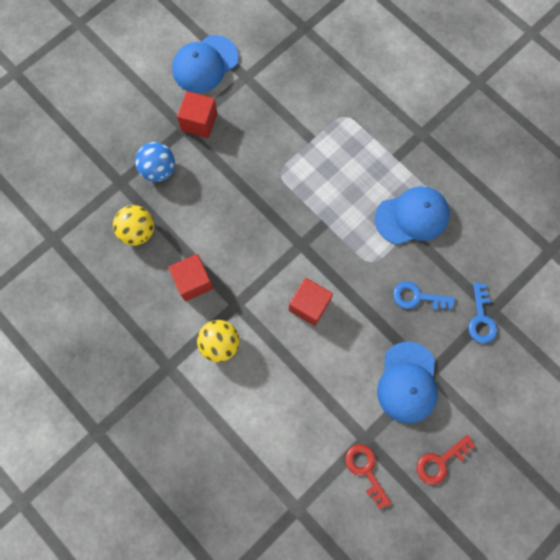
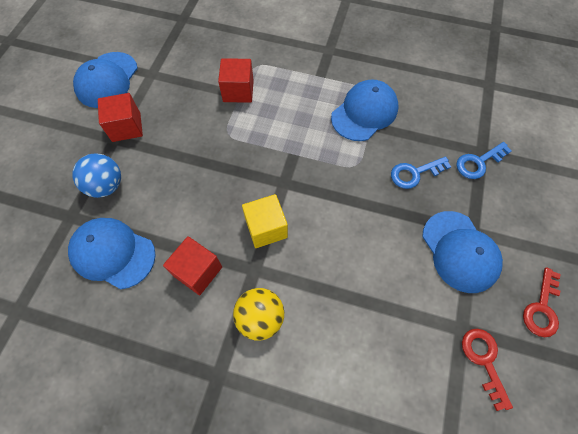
camera: 30 degrees left, 10 degrees down
(138, 231) = (113, 253): yellow ball -> blue cap
(264, 276) = (266, 228): none -> yellow cube
(309, 305) = (325, 231): red cube -> red cube (238, 91)
(365, 470) = (484, 360): red key -> red key turned 45 degrees clockwise
(481, 318) = (478, 162): blue key -> blue key turned 90 degrees clockwise

